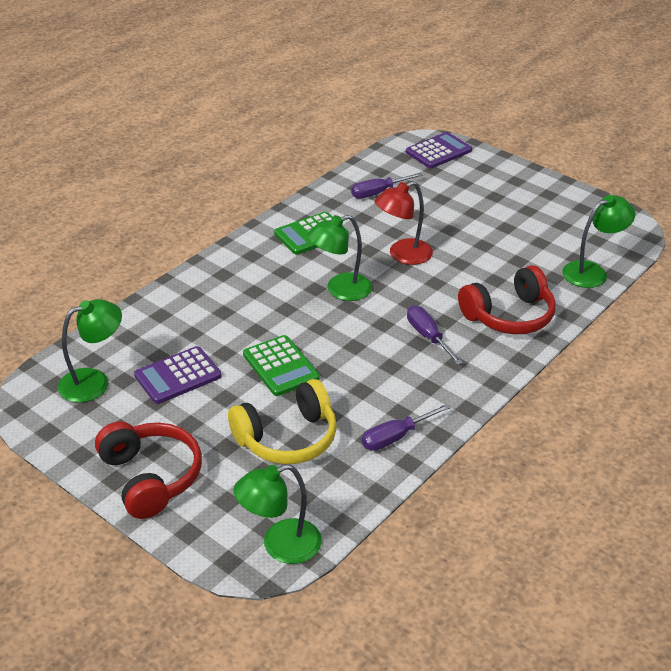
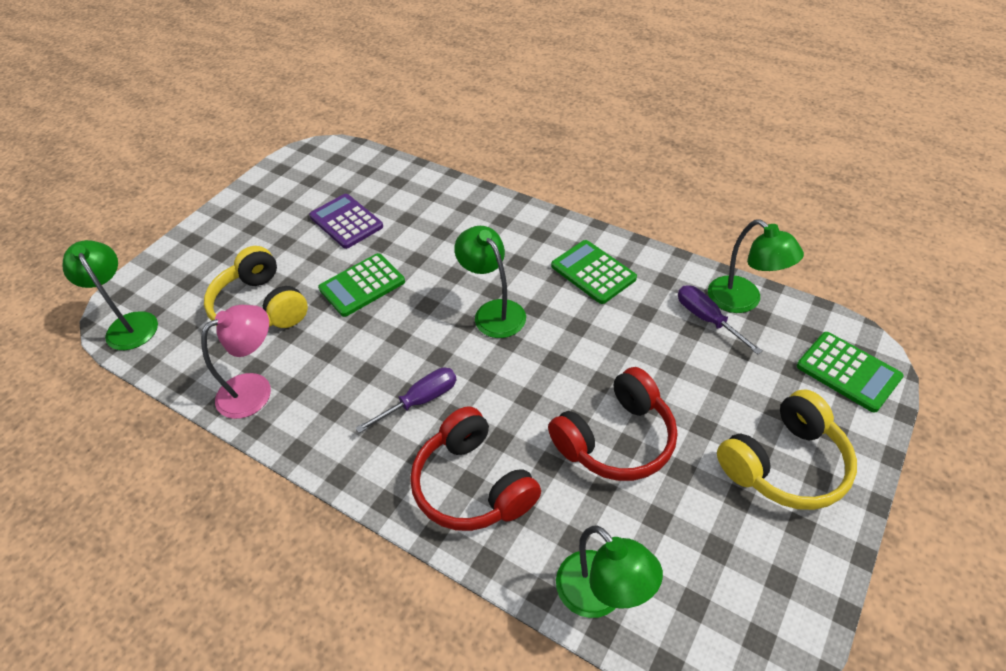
camera: 85 degrees right, 10 degrees up
(94, 382) = (338, 177): green lamp -> green lamp (743, 301)
(150, 477) = (222, 232): red headphones -> red headphones (616, 439)
(396, 437) = (255, 389): purple screwdriver -> pink lamp
(402, 255) = (576, 359): red lamp -> none
(438, 151) = (848, 372): purple calculator -> green calculator
(505, 189) = (784, 464): none -> yellow headphones

